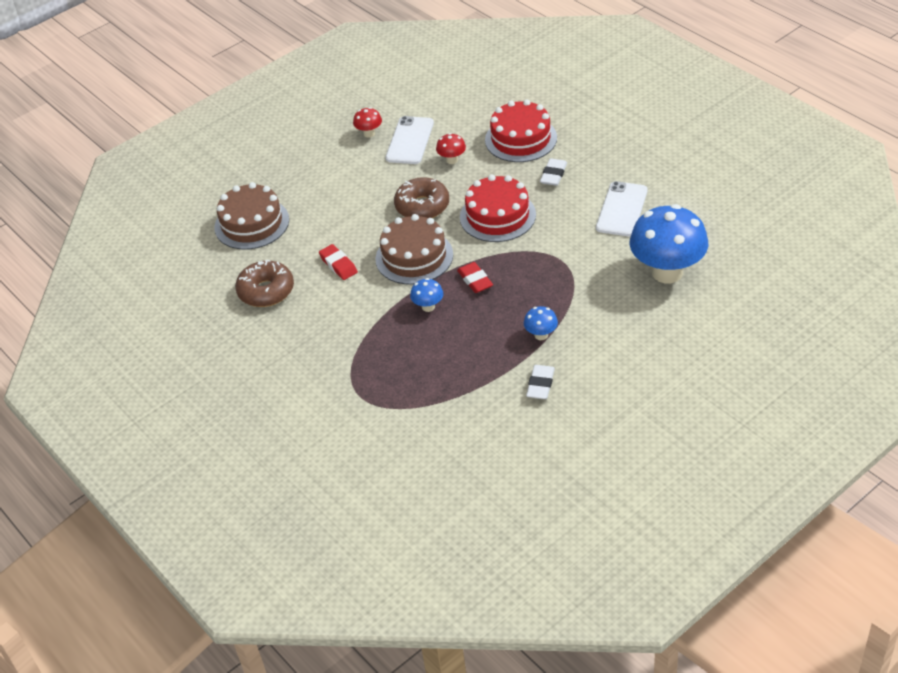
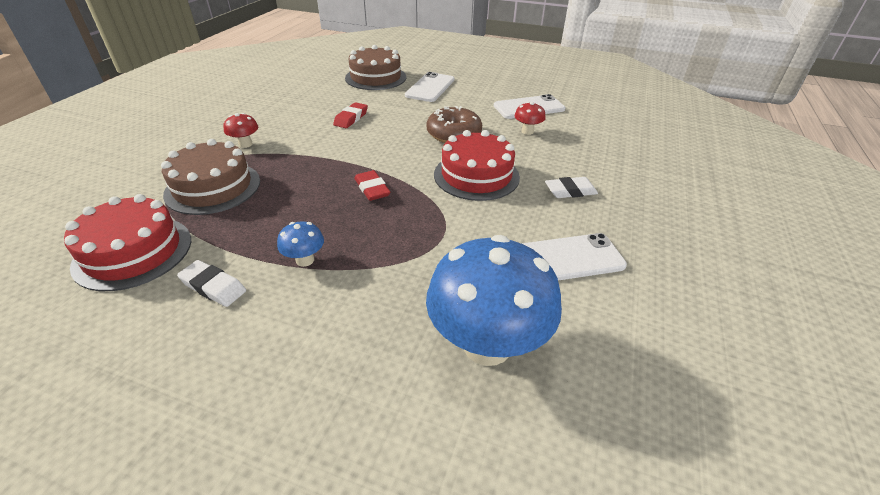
camera: 55 degrees right, 5 degrees down
(266, 291) = (303, 100): brown donut -> none
(312, 190) = (430, 87): none -> white phone
(369, 133) = (517, 90): red mushroom -> red mushroom (245, 144)
(414, 257) = (384, 148): brown cake -> brown cake (213, 187)
(428, 307) = (319, 173): blue mushroom -> none
(475, 280) = (372, 189): red eraser -> red eraser turned 60 degrees counterclockwise
(521, 139) = (598, 157): red cake -> red cake (133, 252)
(540, 385) = (213, 287): white eraser -> white eraser turned 45 degrees clockwise

